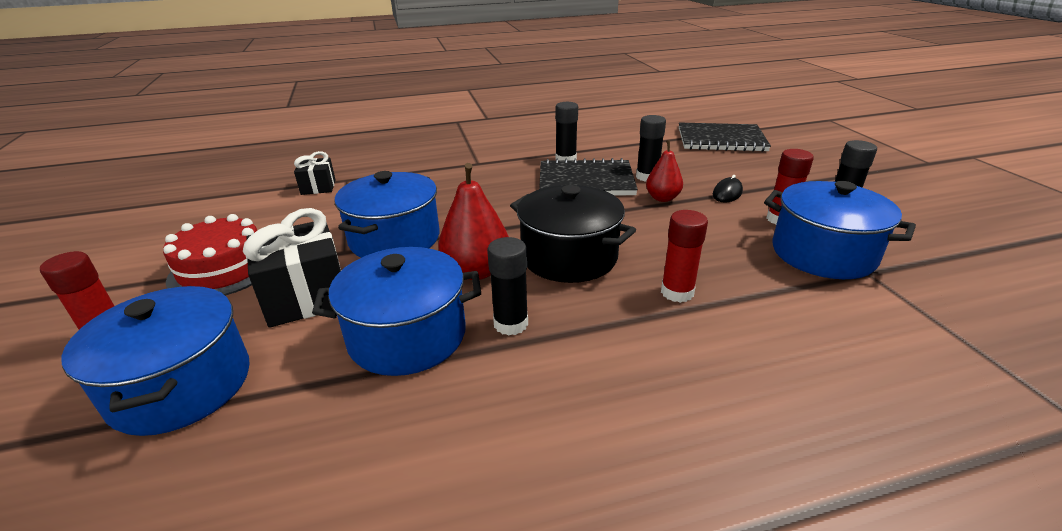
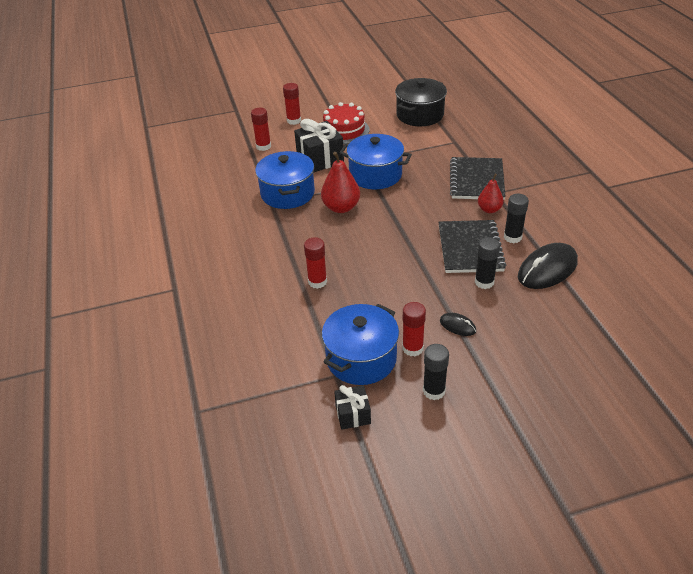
camera: 90 degrees right, 10 degrees up
(181, 386) = (263, 146): blue pot -> red glue stick
(318, 187) = (441, 134): black gift -> black gift (353, 414)
(511, 324) = (294, 223): black glue stick -> none
(569, 257) = (356, 241): black pot -> black pot (420, 115)
(620, 148) = (547, 269): none -> black mouse
(662, 198) = (443, 287): red pear -> red pear (489, 209)
(721, 139) = (594, 344): black notebook -> black notebook (477, 180)

